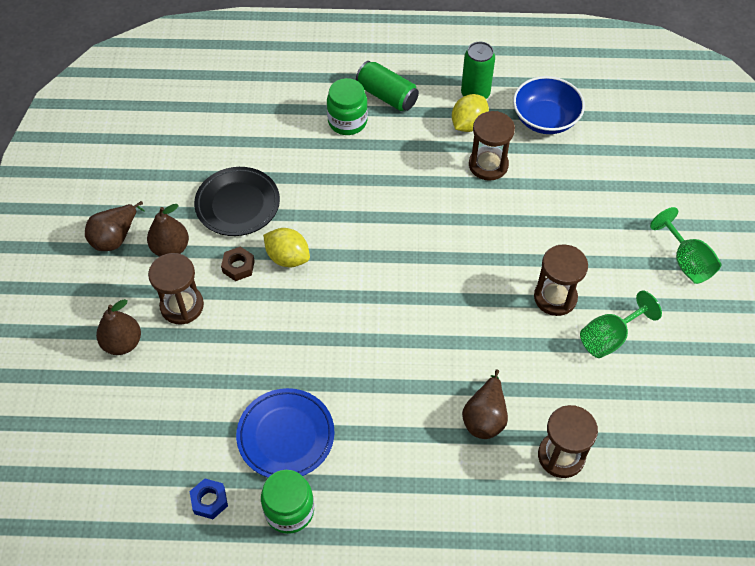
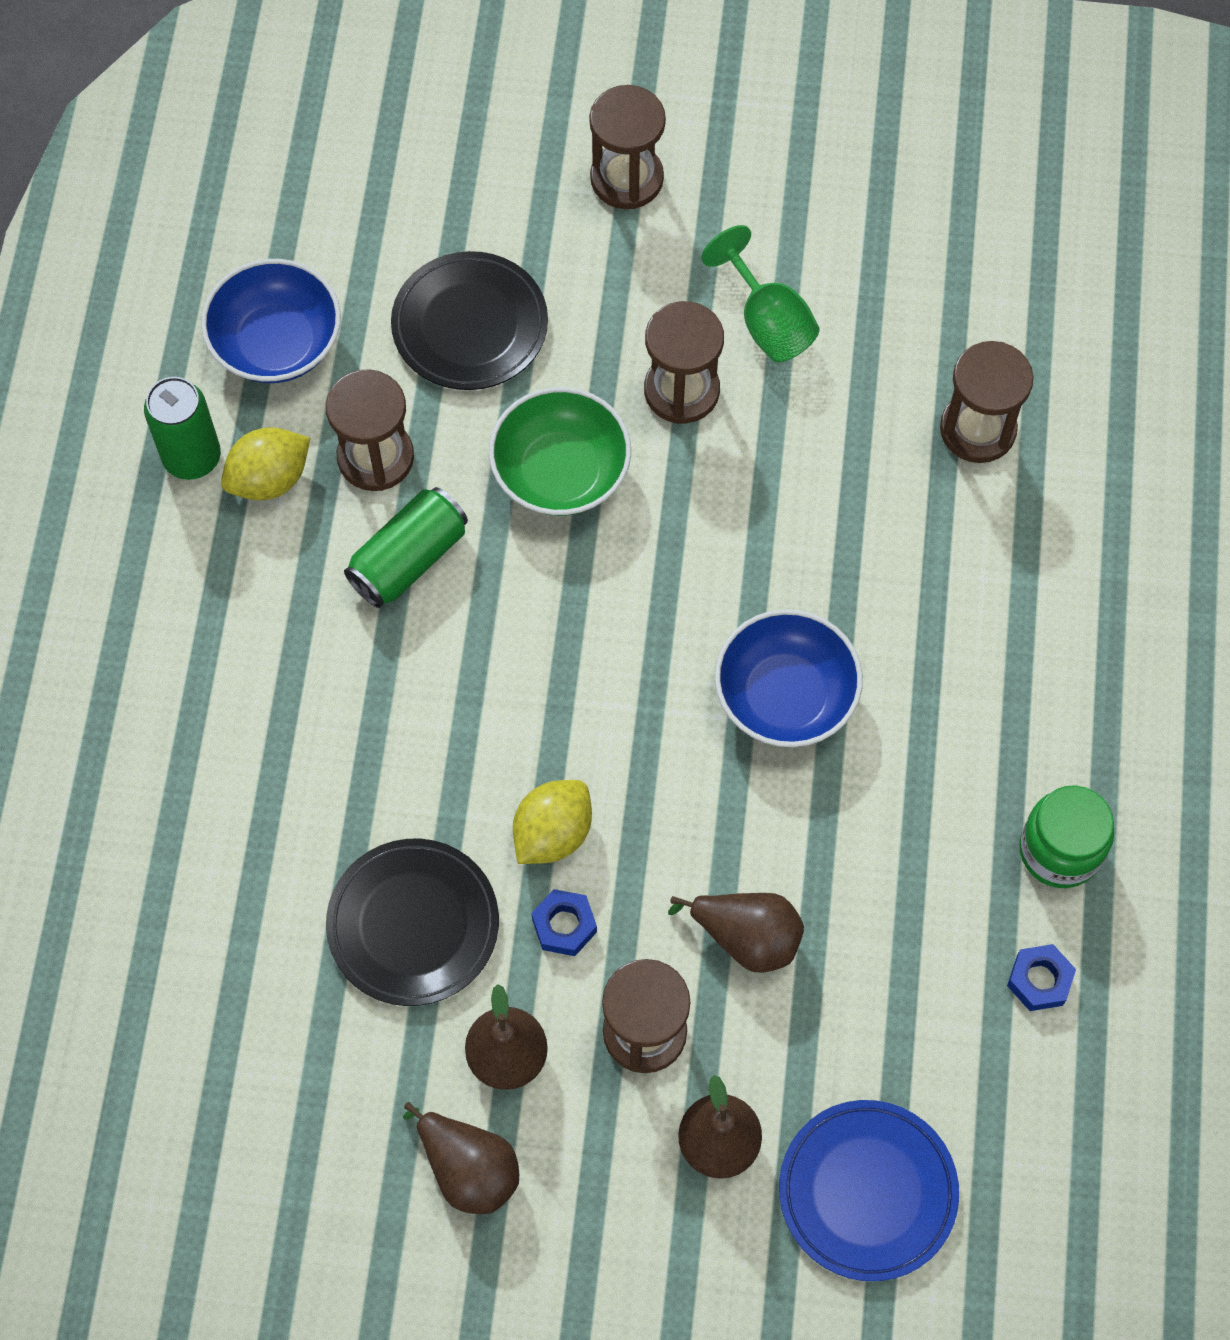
camera: 85 degrees left, 10 degrees up
(238, 267) = (564, 925): brown nut -> blue nut
(286, 436) = (924, 851): blue plate -> blue plate (867, 1192)
(347, 121) = (227, 703): green jar -> none
(374, 360) = (785, 696): none -> blue bowl
(387, 96) = (169, 622): green can -> green can (409, 559)
(468, 124) = (269, 479): yellow lemon -> yellow lemon turned 75 degrees counterclockwise
(485, 417) = (904, 532): brown pear -> brown pear (746, 937)
(494, 245) = (561, 472): none -> green bowl
(573, 197) = (470, 326): none -> black plate
(686, 261) = (627, 178): green goblet -> brown hourglass

